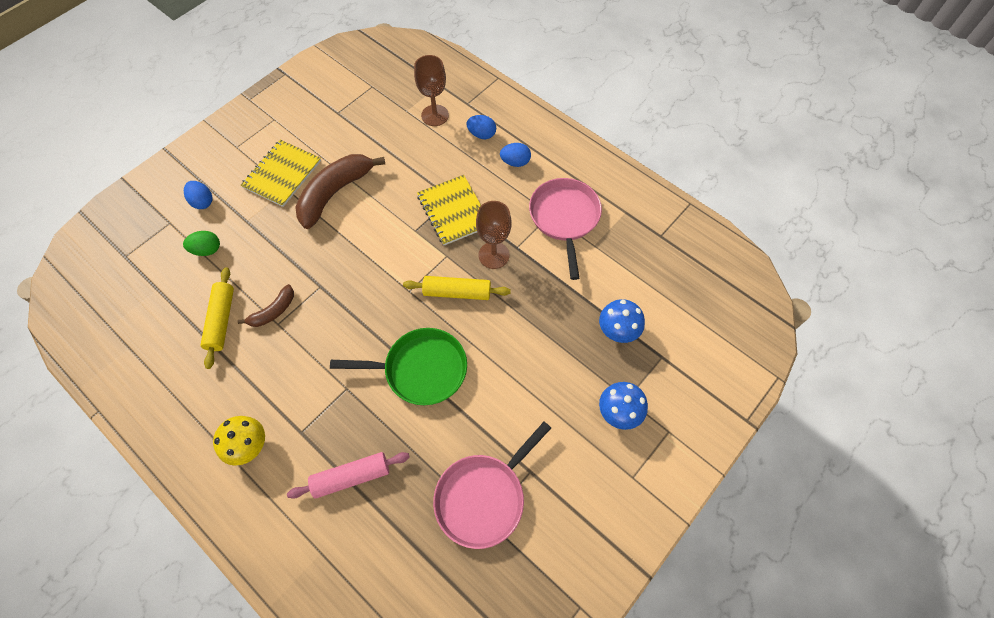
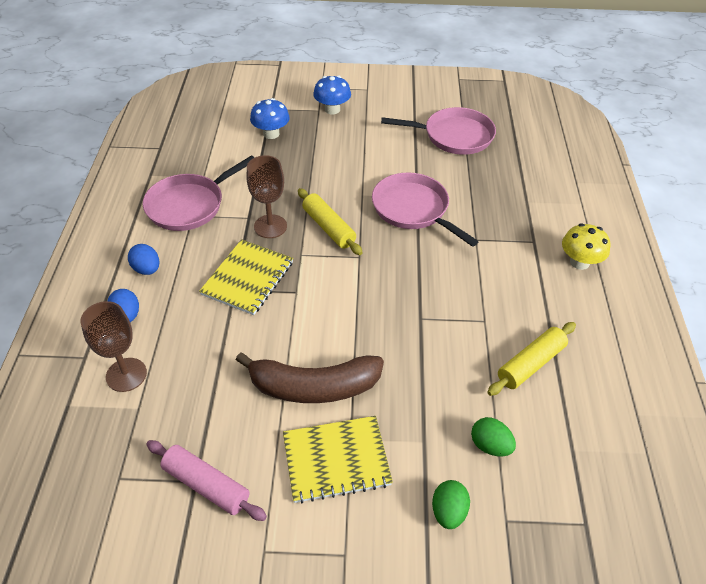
camera: 130 degrees left, 15 degrees down
(202, 202) = (448, 512): blue egg -> green egg
(273, 311) = (479, 333): brown banana -> none
(351, 477) = (522, 197): pink rolling pin -> pink rolling pin (206, 485)
(421, 369) = (413, 209): green pan -> pink pan

